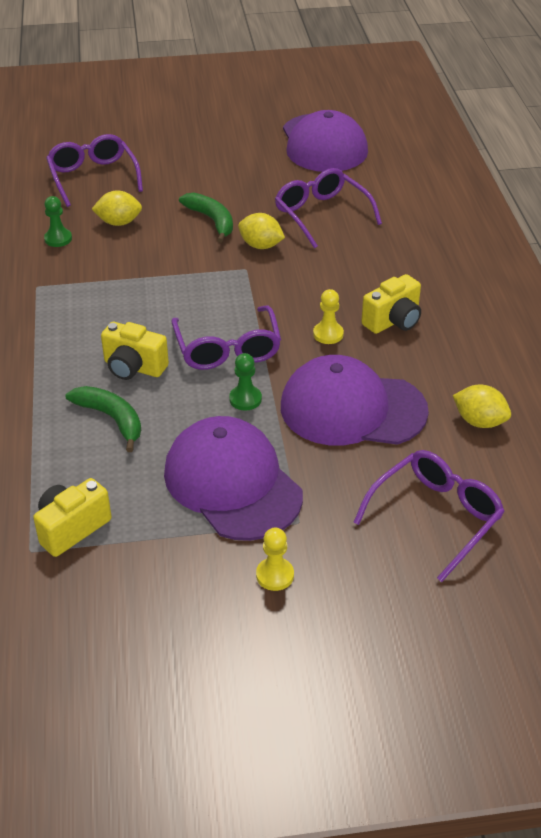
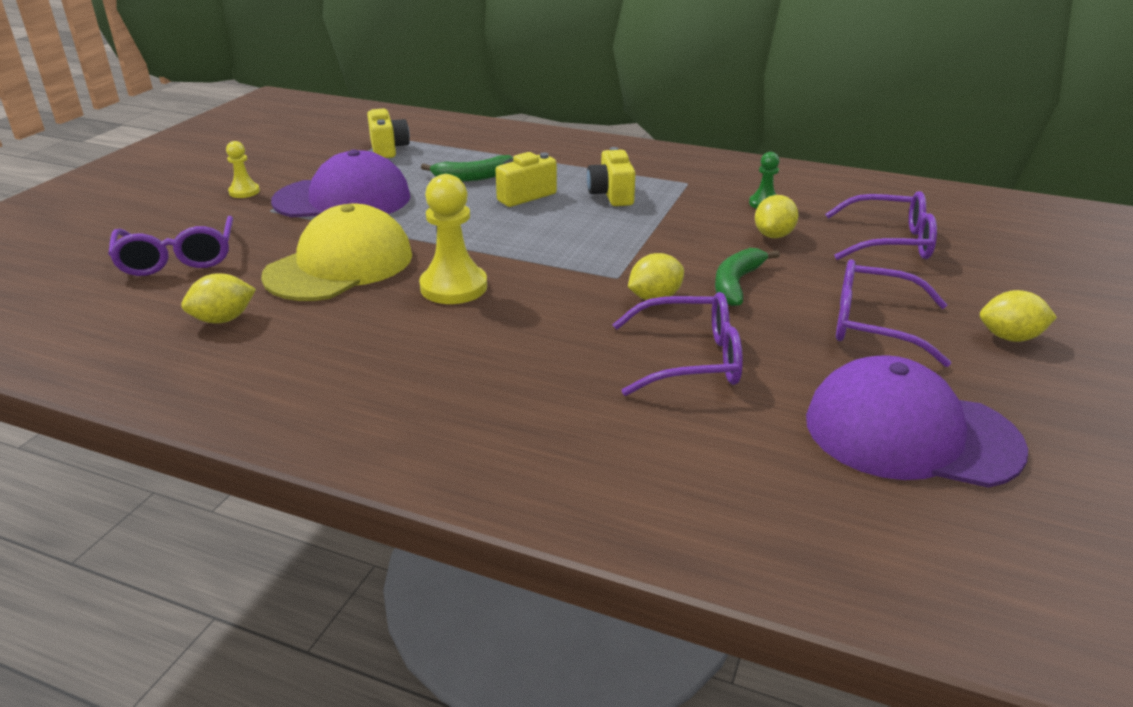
camera: 120 degrees right, 10 degrees down
(198, 128) = (1010, 337): none -> yellow lemon
(212, 220) = (736, 284): green banana -> green banana turned 120 degrees clockwise
(227, 349) = (497, 235): purple glasses -> purple glasses (873, 325)
(245, 399) = (422, 226): green pawn -> none
(328, 334) = (453, 287): yellow pawn -> yellow pawn, size x1.85
(352, 409) = (340, 265): purple cap -> yellow cap
(393, 321) = (424, 330): yellow camera -> yellow camera (611, 195)

